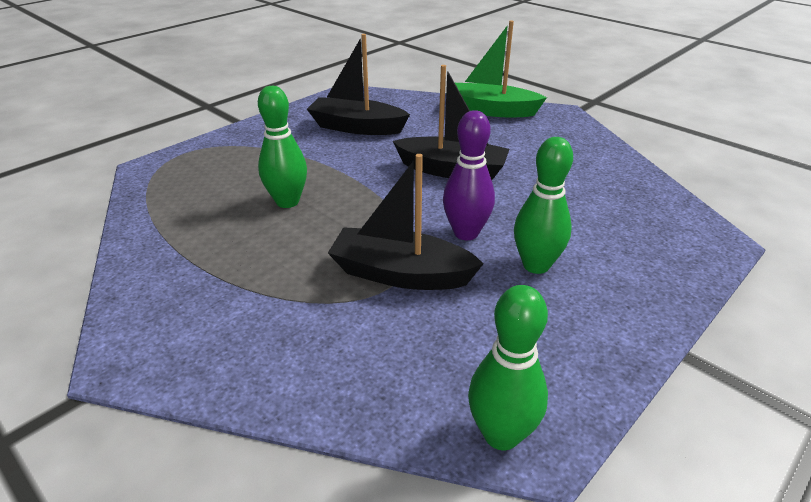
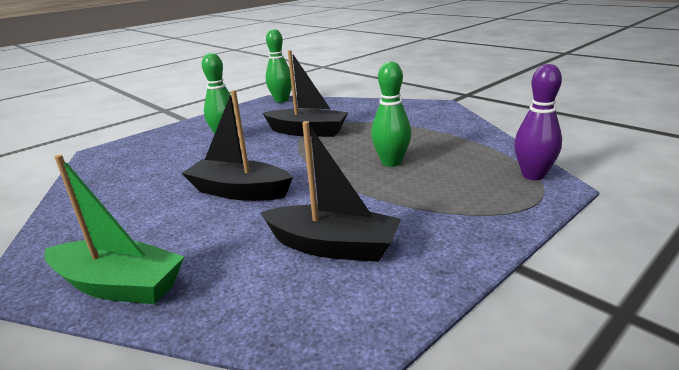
camera: 175 degrees left, 10 degrees down
(466, 233) = (257, 149): purple bowling pin -> purple bowling pin (533, 175)

